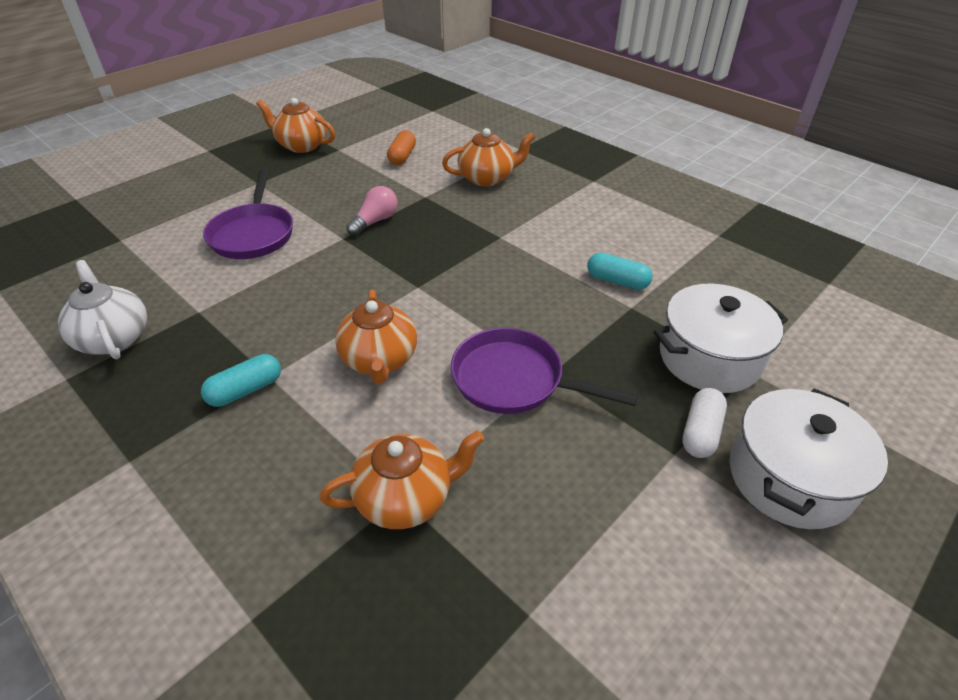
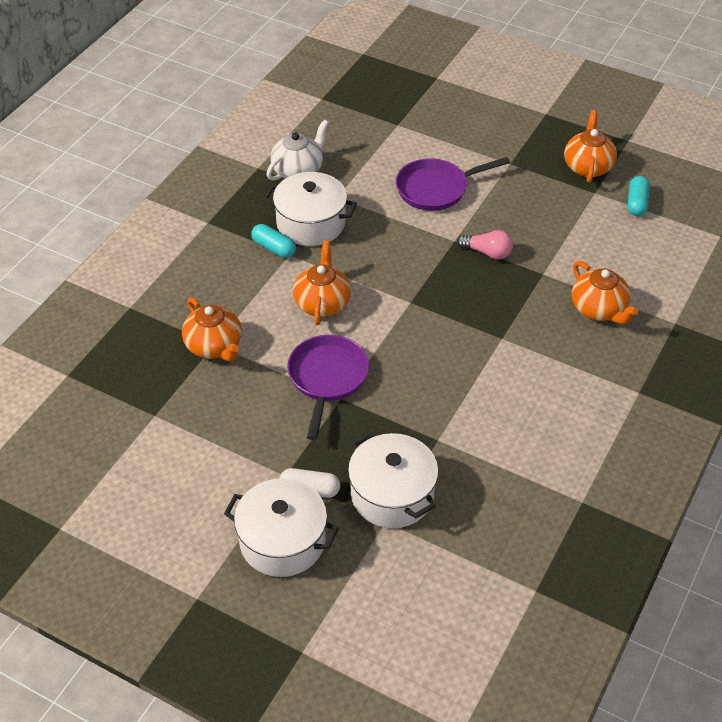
camera: 75 degrees right, 5 degrees up
(226, 344) = (311, 223): none -> white pot
(379, 360) = (322, 303): orange teapot -> orange teapot turned 120 degrees clockwise
(402, 156) = (606, 239): orange capsule -> none
(617, 281) = (470, 427): turquoise capsule -> turquoise capsule (636, 203)

